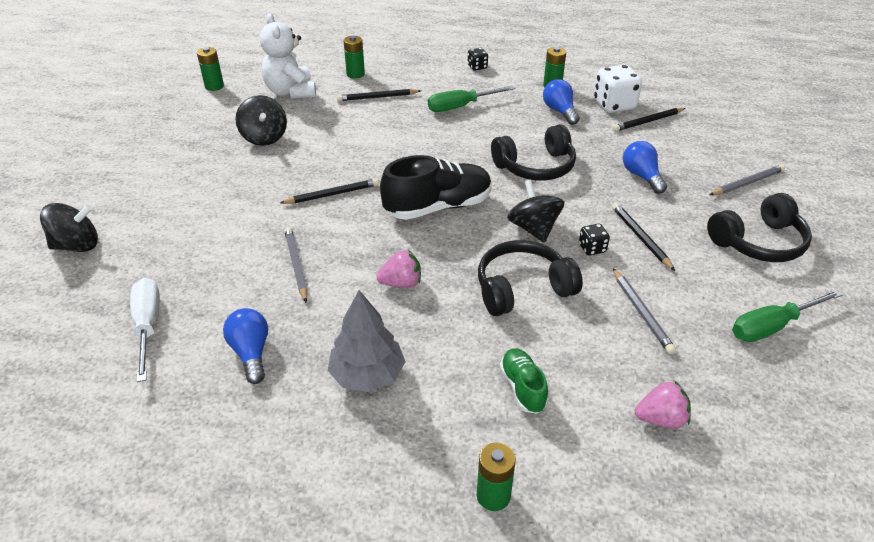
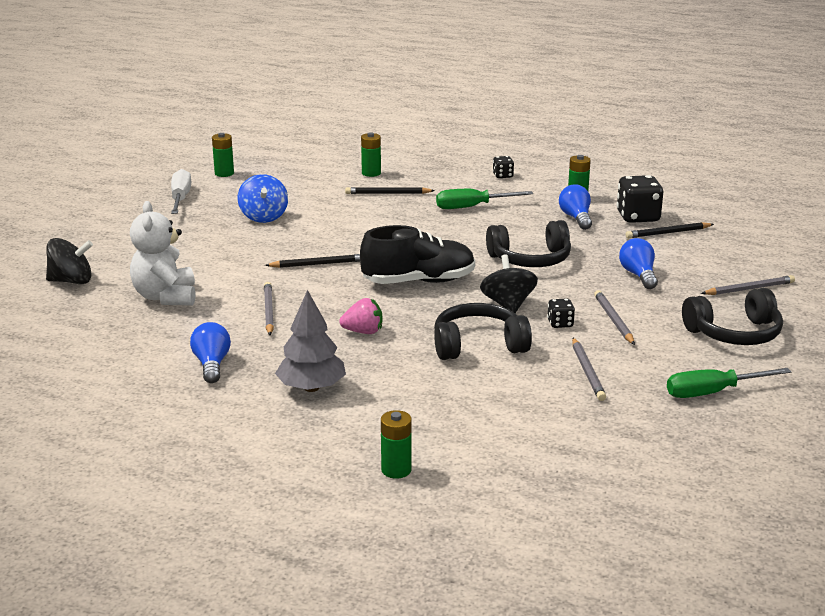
camera: 10 degrees right, 15 degrees down
(148, 326) = (125, 339): white screwdriver -> white screwdriver (180, 198)
(264, 137) = (264, 217): black spinning top -> blue spinning top
(291, 92) = (300, 183): white teddy bear -> white teddy bear (165, 297)
(522, 387) = (450, 409): green shoe -> none
(614, 105) = (638, 217): white dice -> black dice
(640, 237) = (613, 320): black pencil -> grey pencil
(661, 419) = (570, 440): pink strawberry -> none

